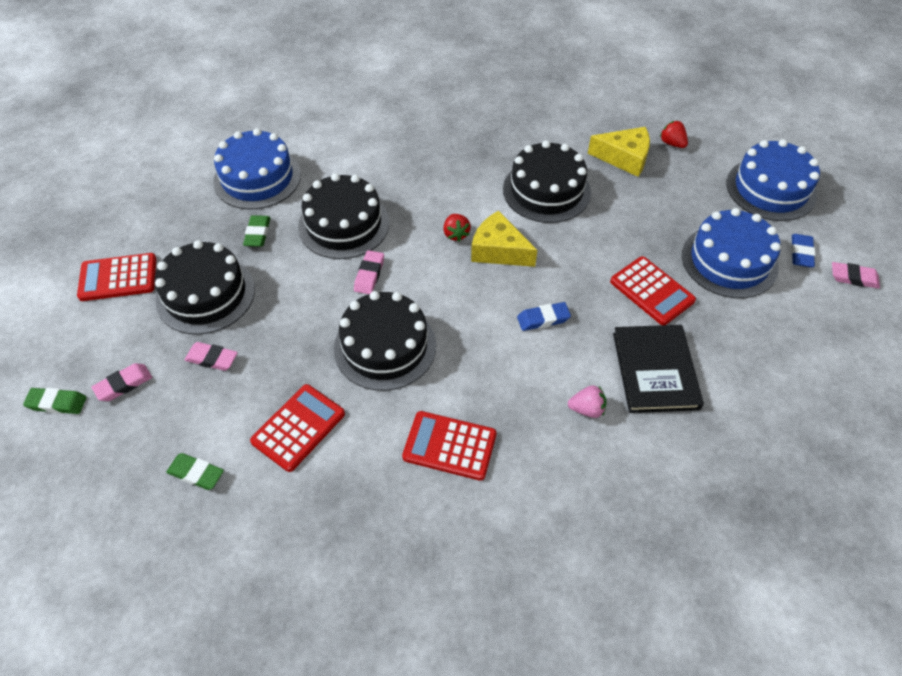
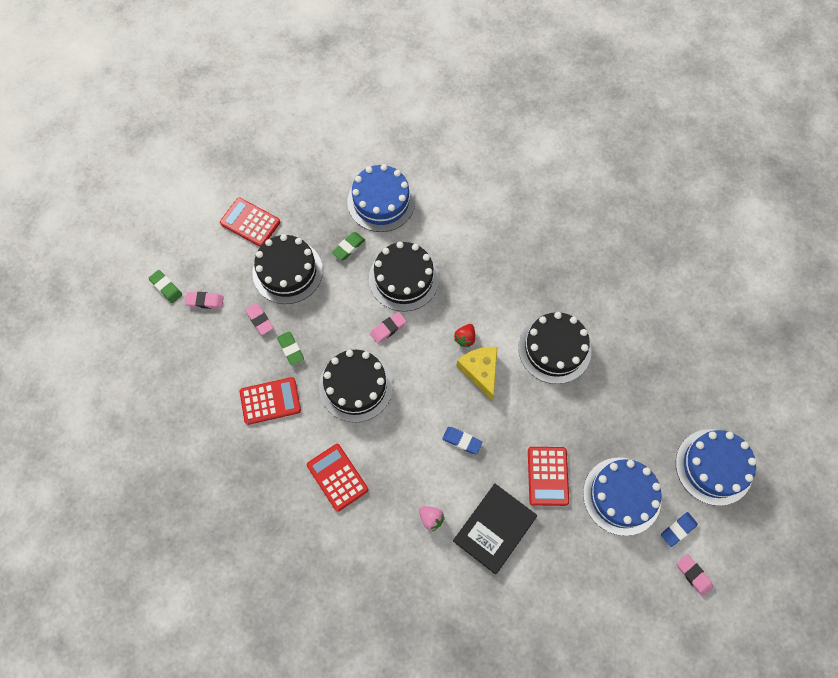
camera: 40 degrees right, 15 degrees up
(196, 473) = (202, 387): green eraser -> green eraser (291, 349)
(624, 158) = (634, 362): yellow cheese -> none
(672, 143) = (682, 376): red strawberry -> none

